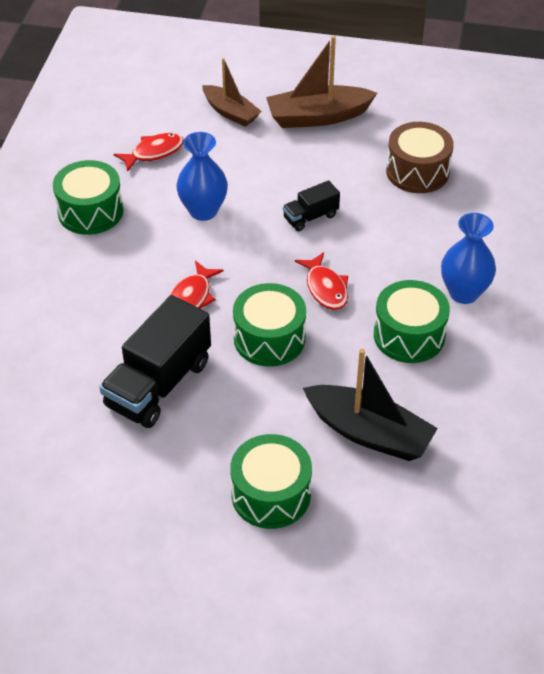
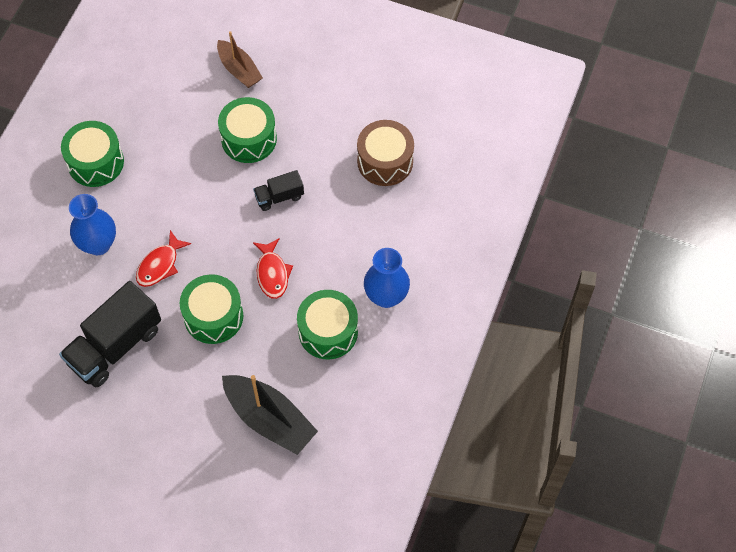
camera: 10 degrees right, 15 degrees up
(154, 152) = (162, 106): red fish -> none
(203, 211) = (190, 176): blue vase -> blue vase (98, 244)
(271, 494) = (179, 462): green drum -> green drum (249, 139)
(318, 117) = (315, 86): brown boat -> none

